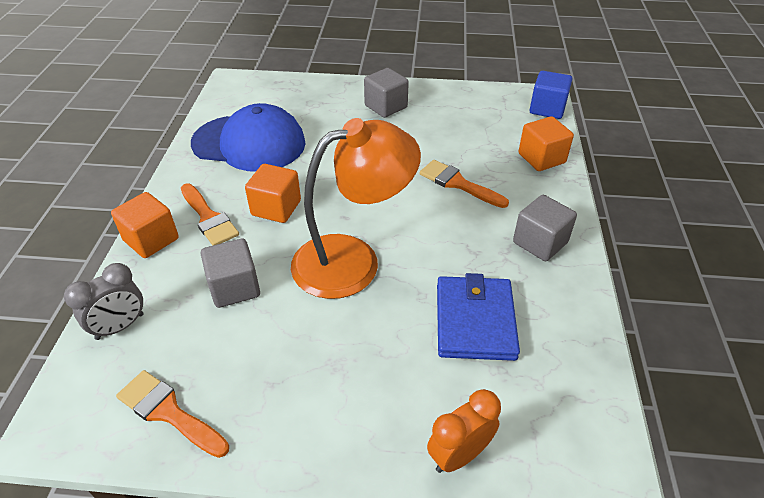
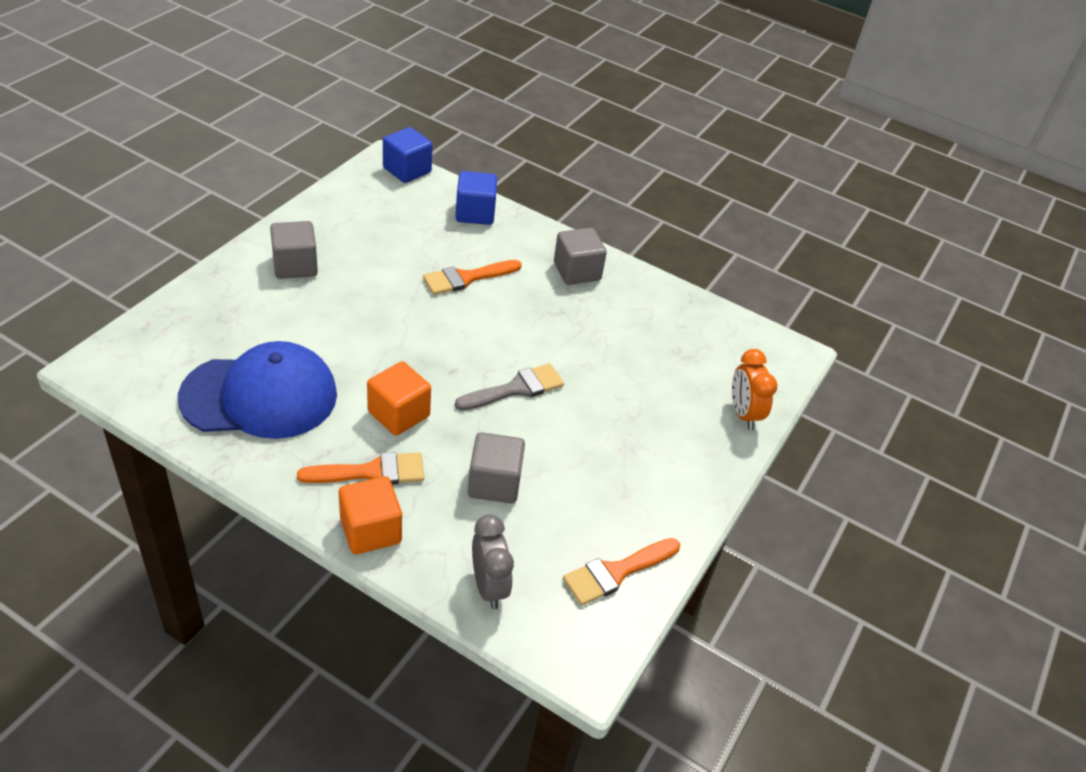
camera: 70 degrees left, 0 degrees up
(249, 143) = (260, 396): blue cap -> blue cap turned 45 degrees clockwise
(353, 260) = (516, 389): orange lamp -> grey brush
(475, 321) = (634, 349): blue wallet -> none
(541, 158) = (475, 213): orange cube -> blue cube

